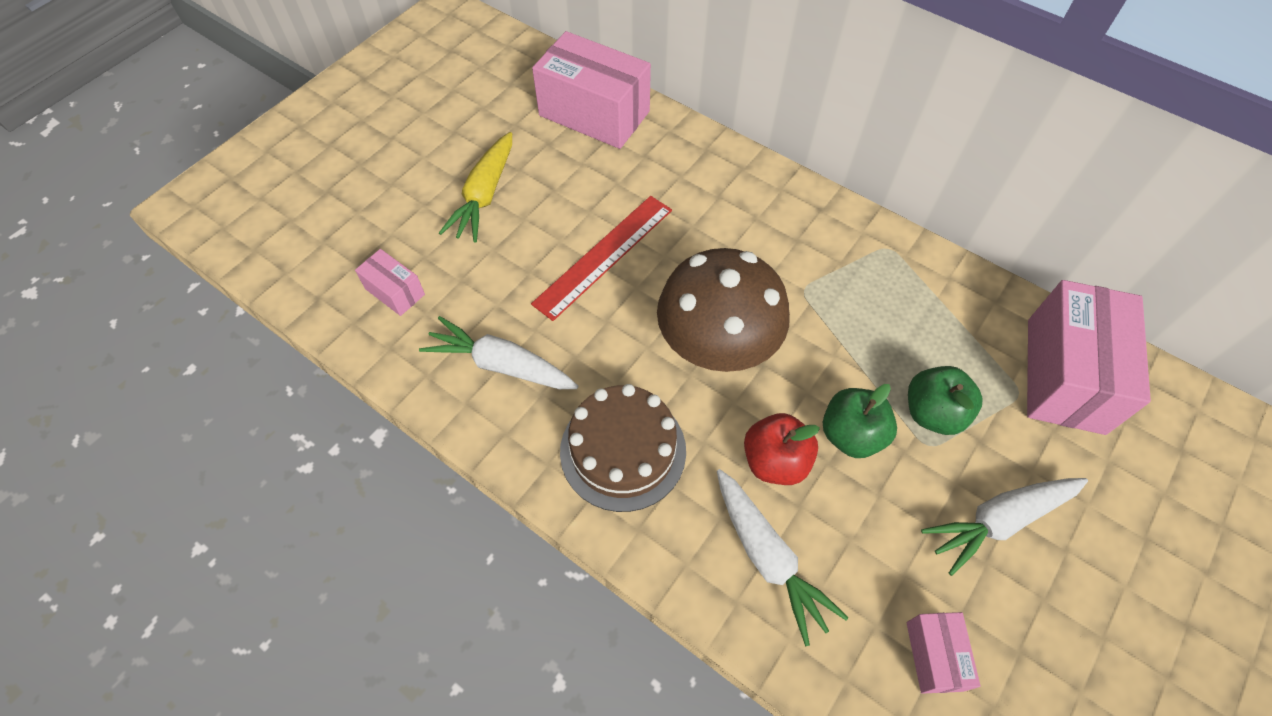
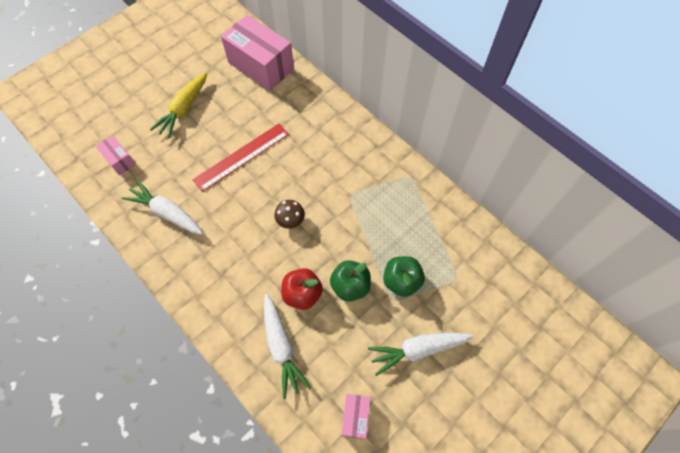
camera: 10 degrees right, 5 degrees up
(623, 451) = (220, 273): brown cake -> none
(717, 344) = (290, 220): brown mushroom -> brown mushroom, size x0.41
(1065, 375) = (487, 271): pink box -> none

